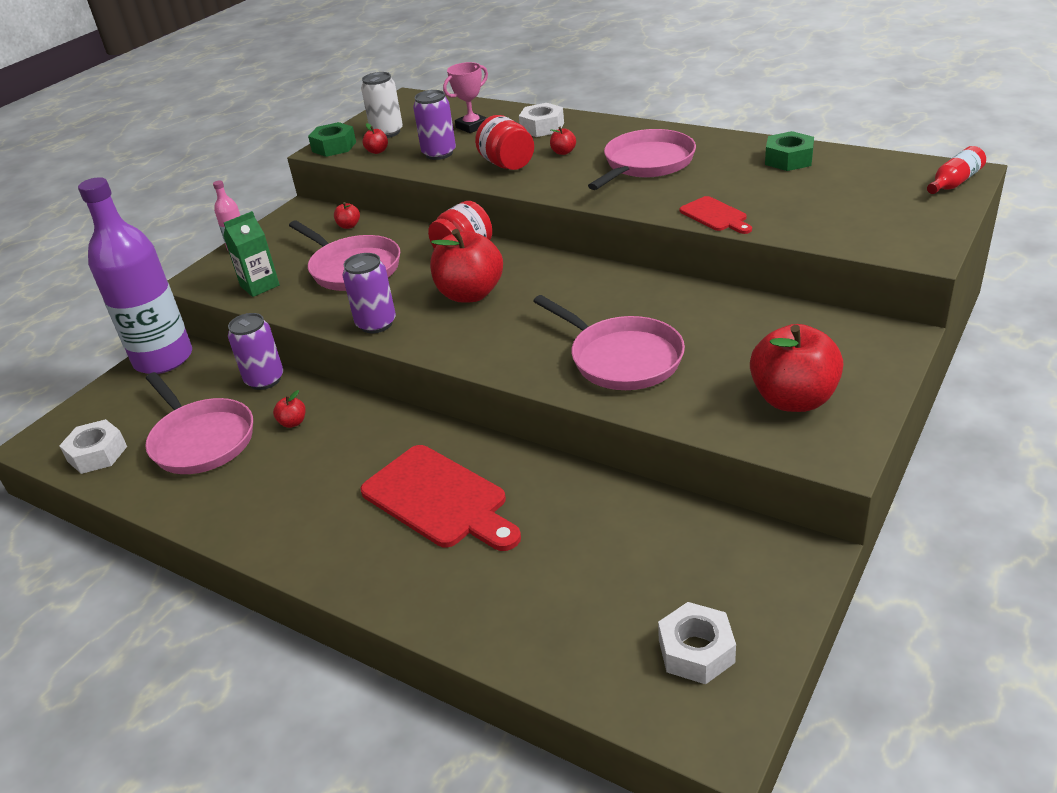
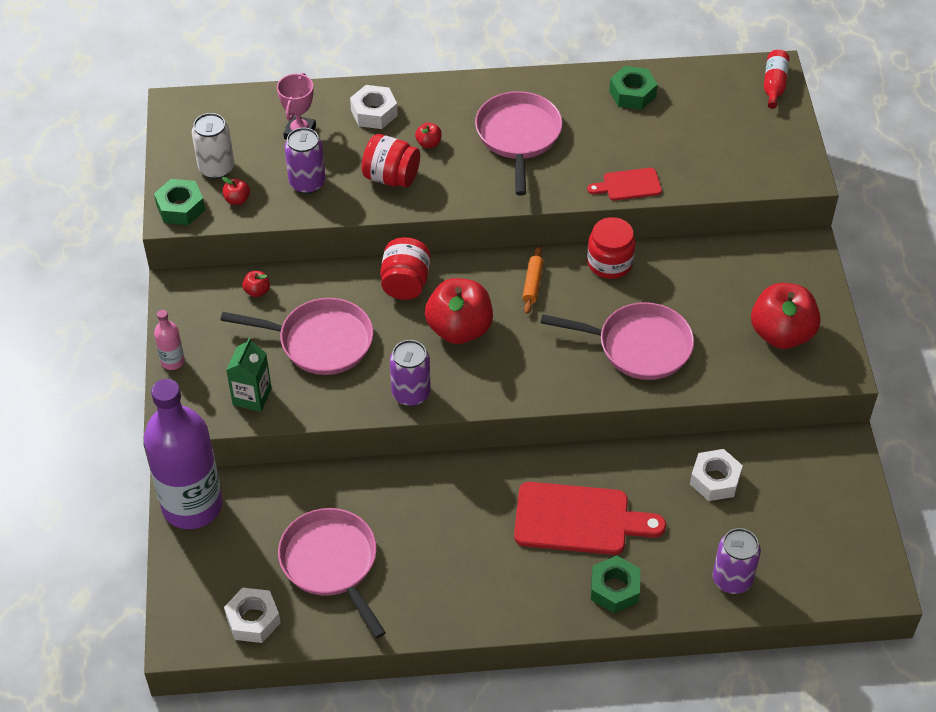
camera: 40 degrees left, 15 degrees up
(201, 440) = (331, 563): pink pan -> pink pan turned 135 degrees counterclockwise
(265, 380) = (319, 483): purple can -> purple can (732, 579)
(293, 422) = (393, 511): red apple -> none
(405, 578) = (614, 589): none -> green nut
(571, 283) = (532, 284): none -> orange rolling pin
(661, 289) = (609, 263): none -> red jar
(696, 651) = (831, 542): white nut -> white nut (715, 480)
(715, 216) = (628, 185): red cutting board -> red cutting board turned 150 degrees clockwise

